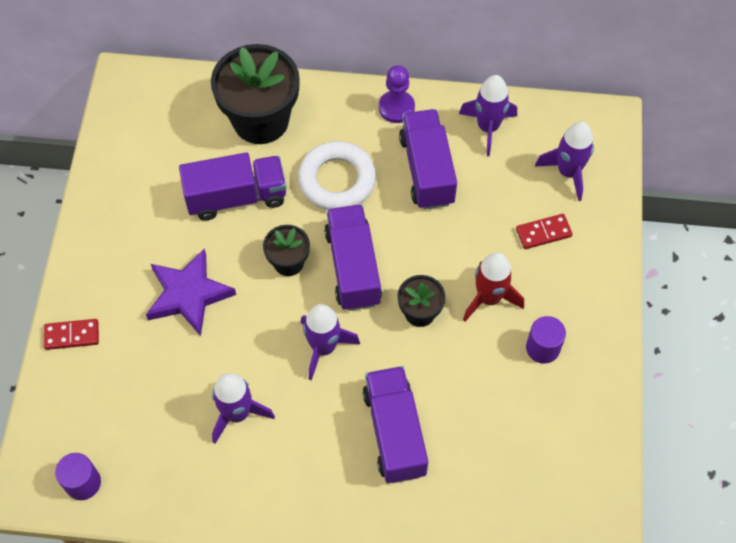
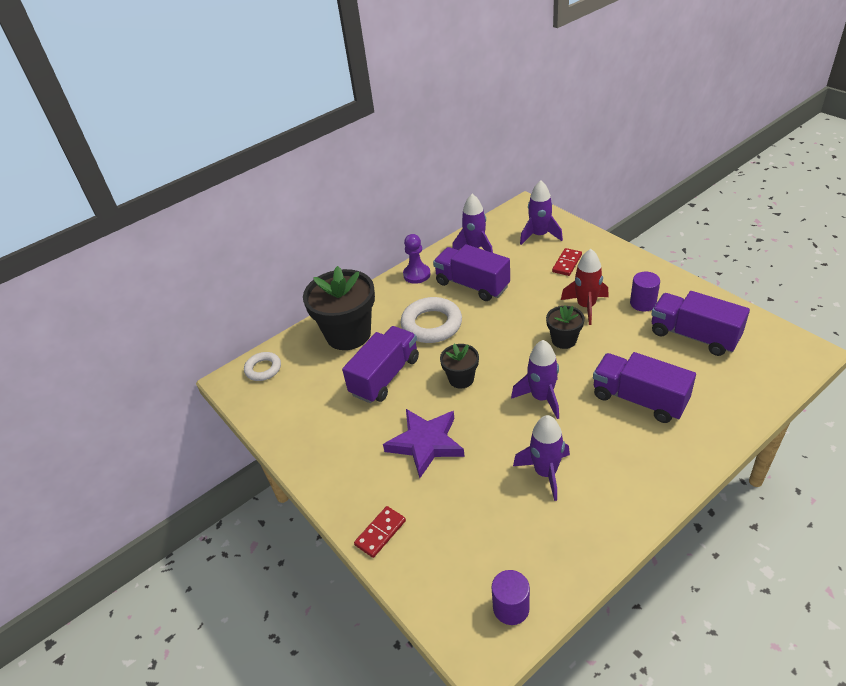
camera: 40 degrees left, 20 degrees down
(158, 91) = (263, 369): none -> white ring
(353, 267) = (499, 351): purple truck -> purple truck (694, 336)

